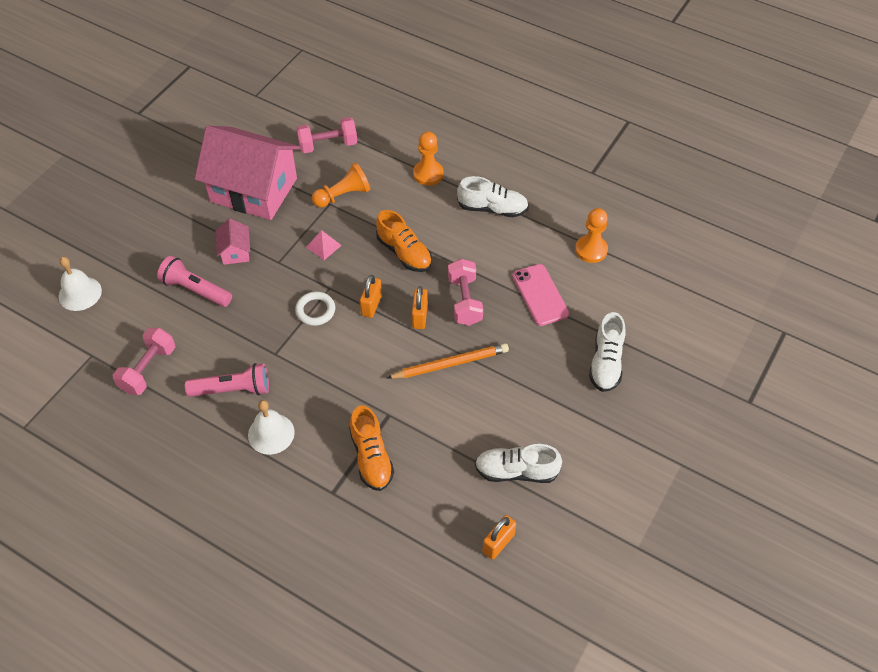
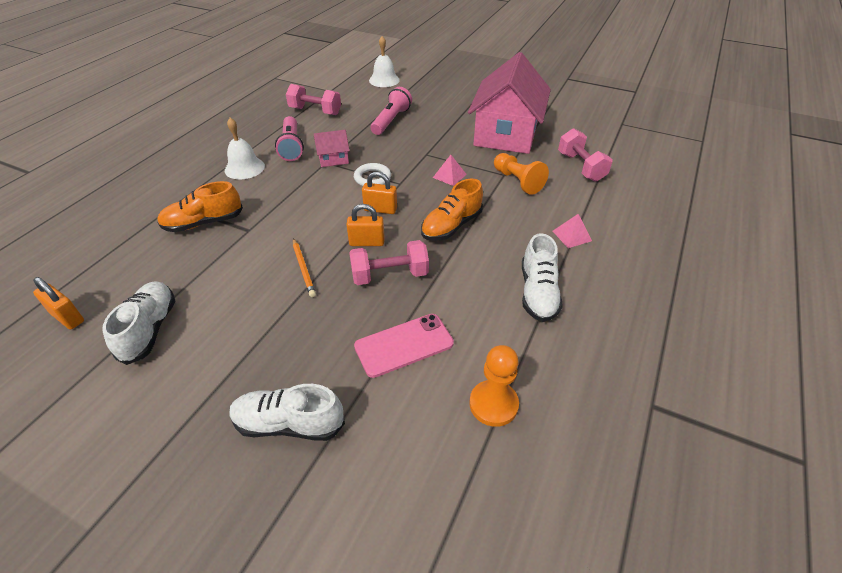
camera: 85 degrees right, 10 degrees down
(235, 251) = (434, 133): pink house -> pink house (333, 159)
(428, 174) = (572, 236): orange pawn -> pink pyramid
(450, 364) = (303, 268): orange pencil -> orange pencil, size x0.64

